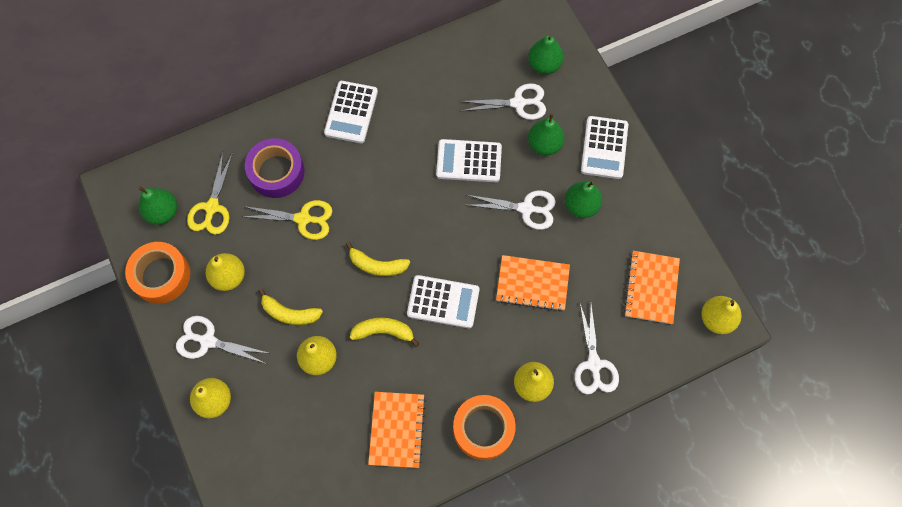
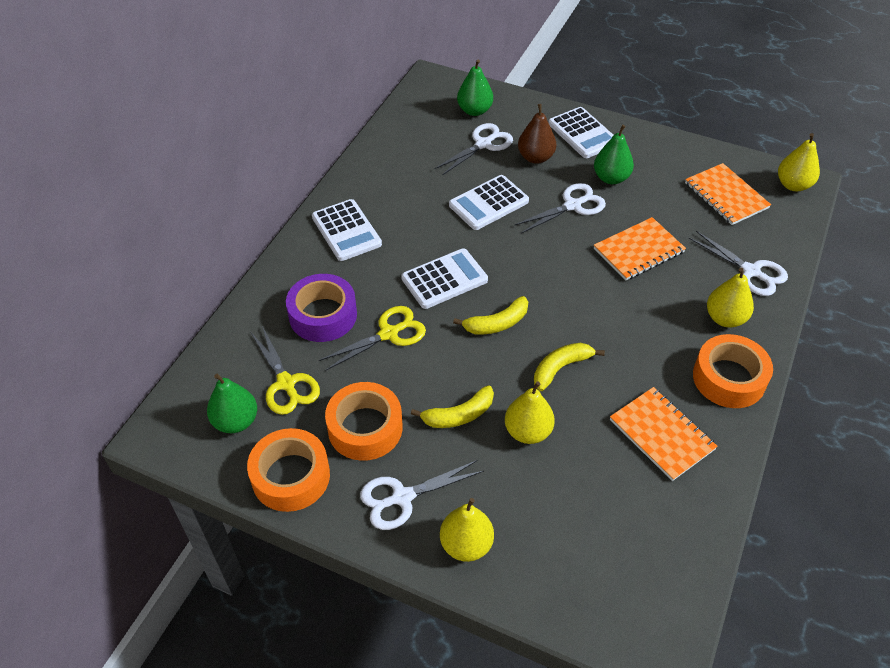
camera: 40 degrees left, 20 degrees down
(229, 277) = (365, 428): yellow pear -> orange tape
(443, 302) = (584, 311): white calculator -> white calculator (444, 279)
(544, 144) = (535, 157): green pear -> brown pear

